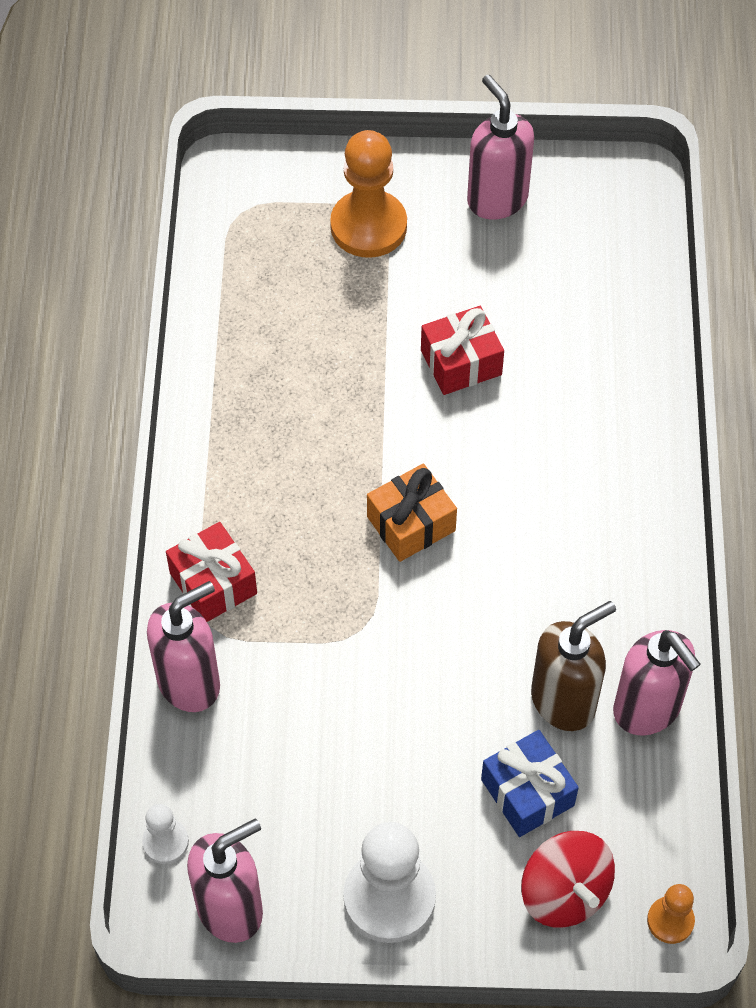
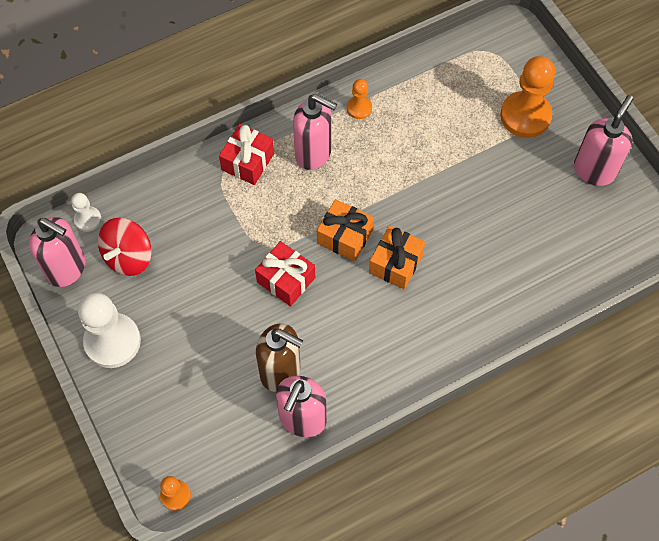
camera: 60 degrees right, 5 degrees up
(190, 682) = (183, 182): pink soap dispenser -> pink soap dispenser (313, 153)
(223, 404) = (359, 108): none -> orange pawn
(461, 362) = (467, 208): red gift -> red gift (286, 280)
(489, 485) = (396, 263): none -> orange gift
(527, 792) = (213, 380): blue gift -> none
(564, 892) = (163, 429): red spinning top -> red spinning top (128, 257)

